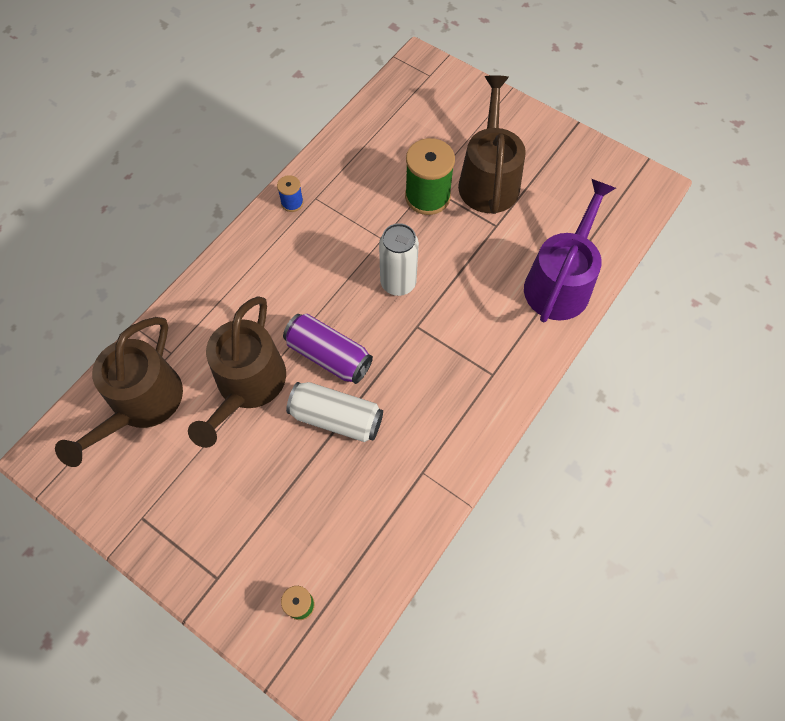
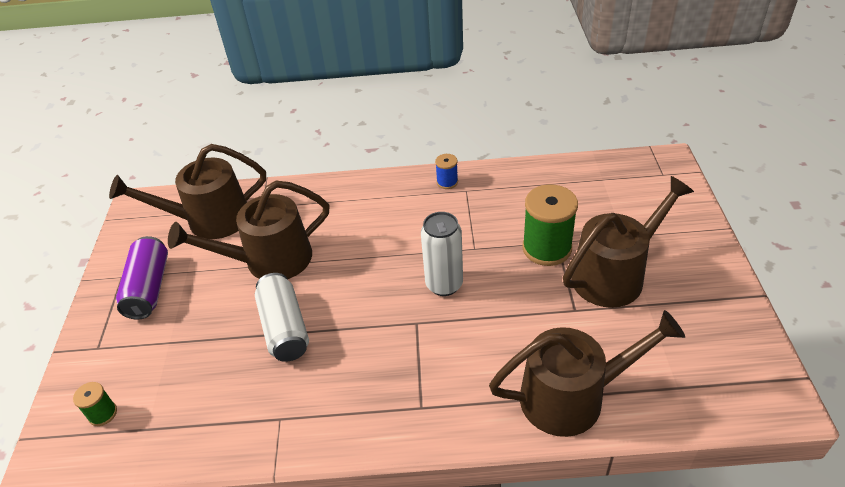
camera: 55 degrees right, 20 degrees down
(328, 355) = (336, 287): purple can -> purple can (149, 288)
(560, 282) = (572, 397): purple watering can -> brown watering can

